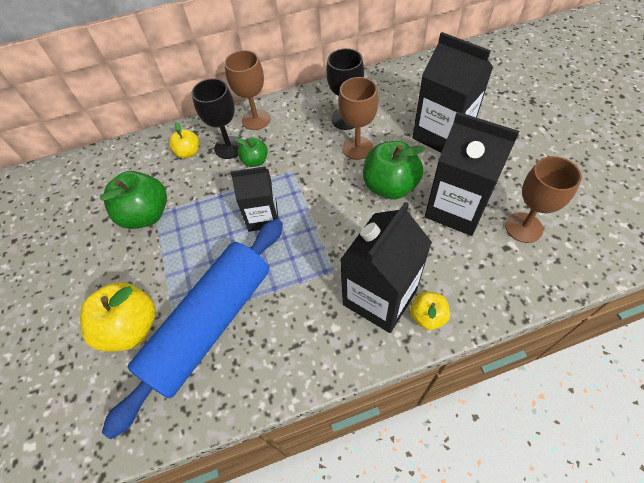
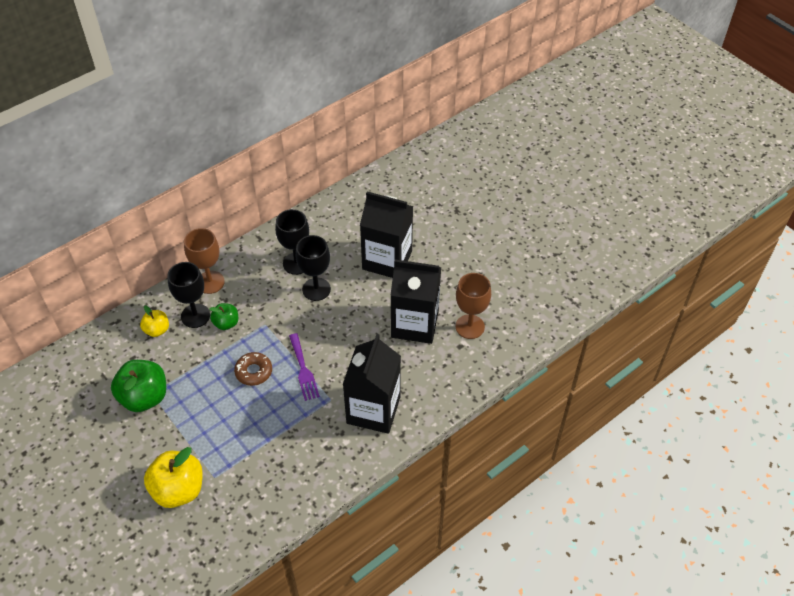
camera: 25 degrees left, 5 degrees down
(210, 324) = (245, 468): blue rolling pin -> none
(262, 217) = (254, 371): black carton -> brown donut
(315, 228) = (303, 370): none -> purple fork
(357, 148) = (316, 289): brown goblet -> black goblet
(390, 186) = (355, 318): green apple -> none
(427, 316) = (413, 414): yellow apple -> none

